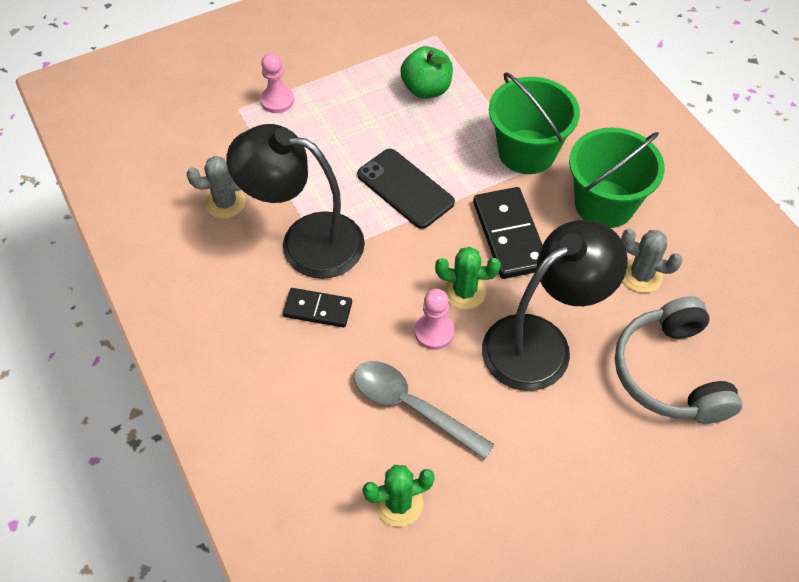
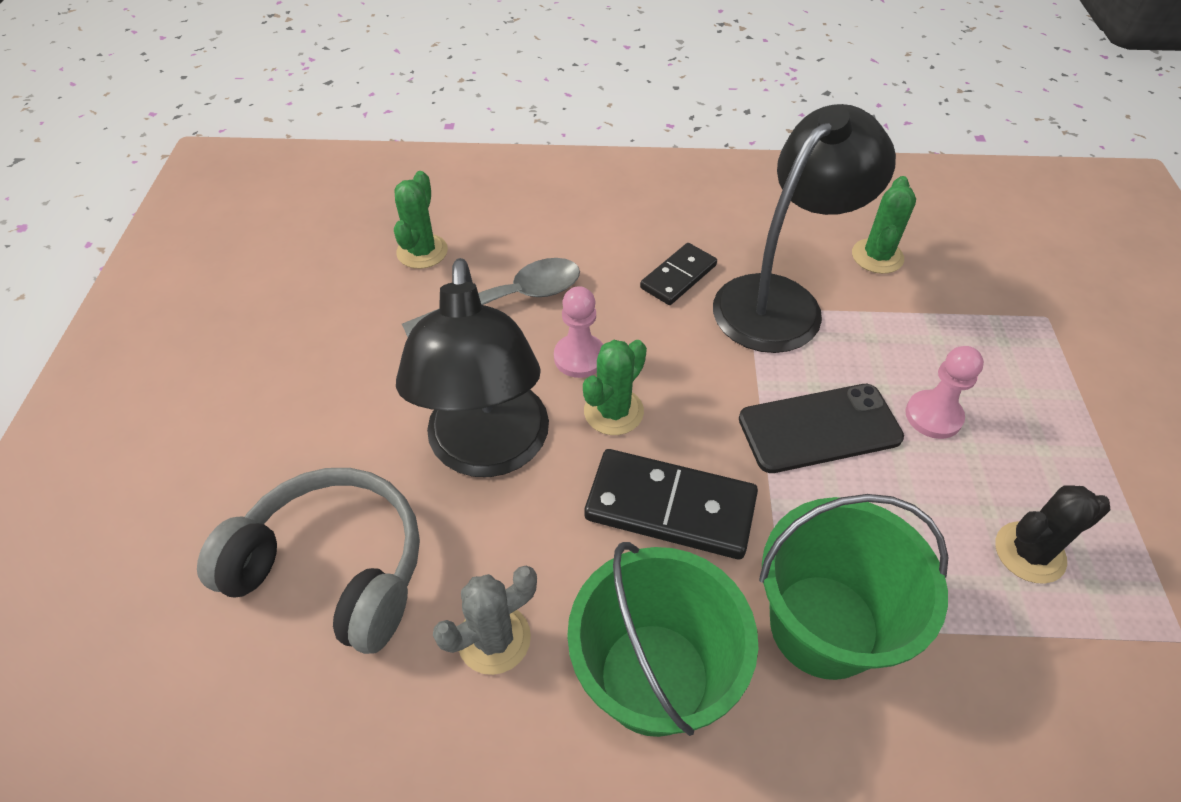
camera: 120 degrees right, 5 degrees down
(225, 203) = (877, 256): grey cactus -> green cactus
(277, 100) = (1053, 360): pink pawn -> pink pawn (933, 416)
(426, 89) = (1029, 552): green apple -> black cactus

